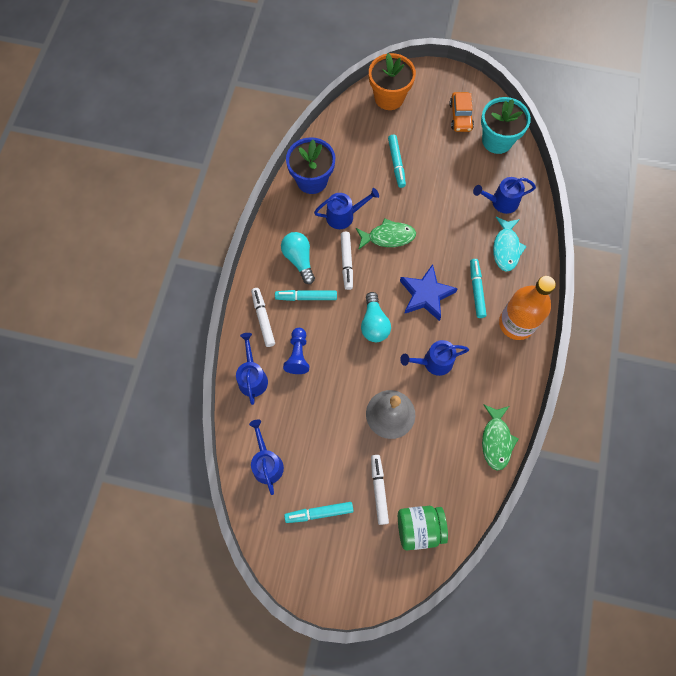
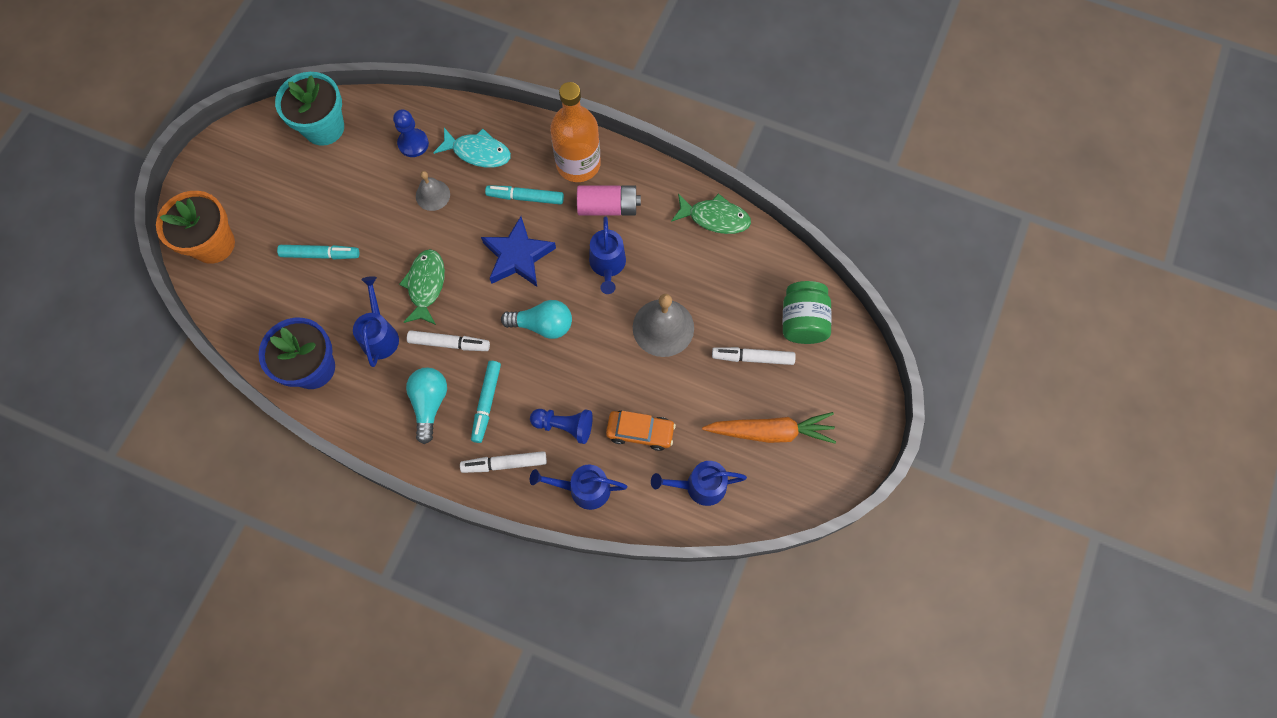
camera: 80 degrees left, 0 degrees up
(299, 259) = (429, 404): turquoise light bulb -> turquoise light bulb turned 105 degrees clockwise
(319, 513) = (770, 432): turquoise marker -> orange carrot
(460, 116) = (273, 162): orange car -> orange car (640, 432)
(461, 225) = (432, 195): none -> grey bell
(484, 353) = (608, 207): none -> pink battery
(501, 202) = (413, 143): blue watering can -> blue pawn

